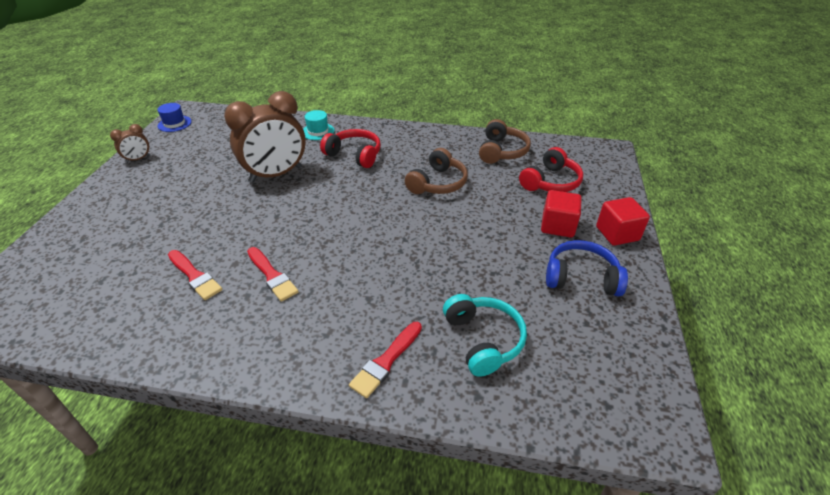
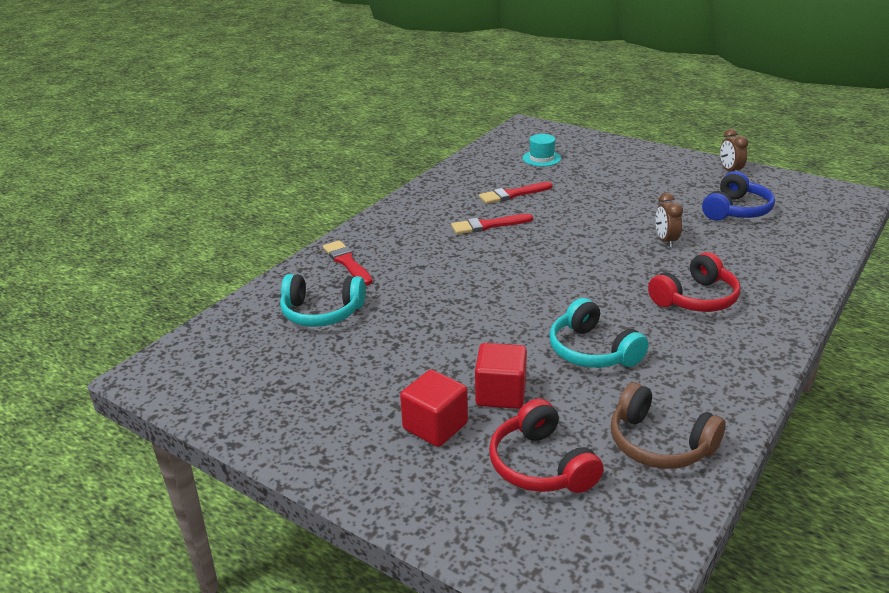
camera: 115 degrees right, 10 degrees down
(174, 124) = (816, 188): blue hat -> none
(276, 174) = (665, 241): brown clock -> brown clock, size x0.45
(318, 131) = (775, 280): turquoise hat -> turquoise hat (541, 158)
(438, 183) = (592, 351): brown headphones -> turquoise headphones
(581, 277) = (336, 406): blue headphones -> blue headphones (736, 210)
(617, 233) = (380, 479): red cube -> red cube (501, 394)

